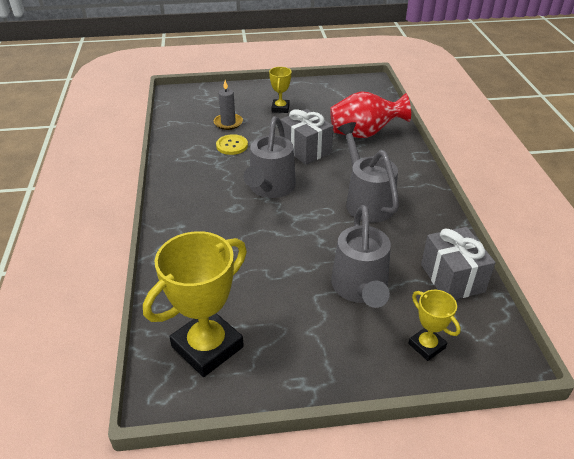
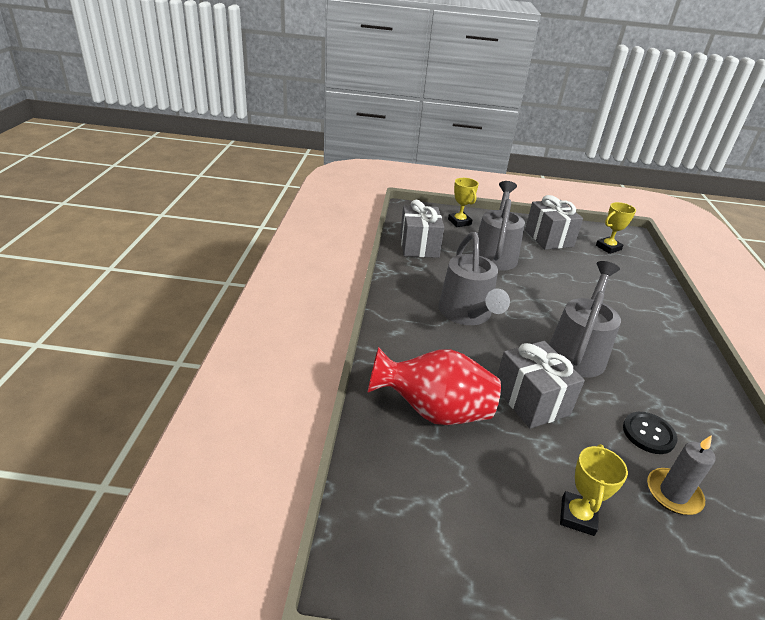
camera: 170 degrees left, 5 degrees down
(207, 347) = (608, 247): yellow trophy -> yellow trophy, size x0.52
(232, 145) = (648, 434): yellow button -> black button
(293, 344) = (549, 238): none -> grey gift

